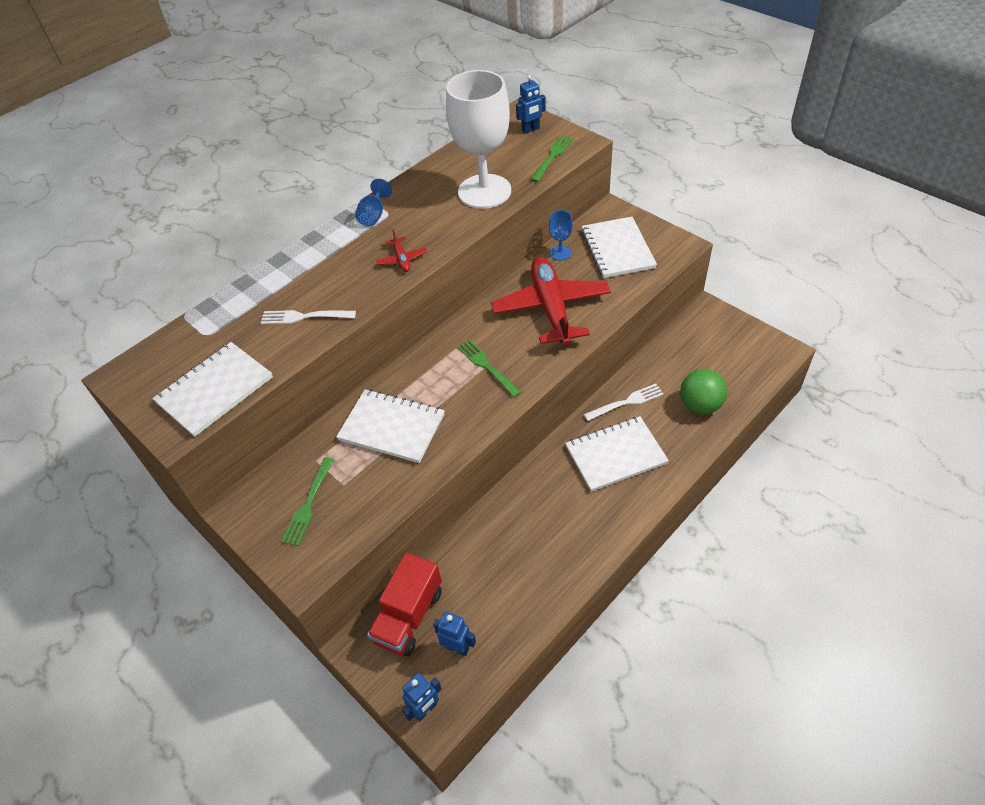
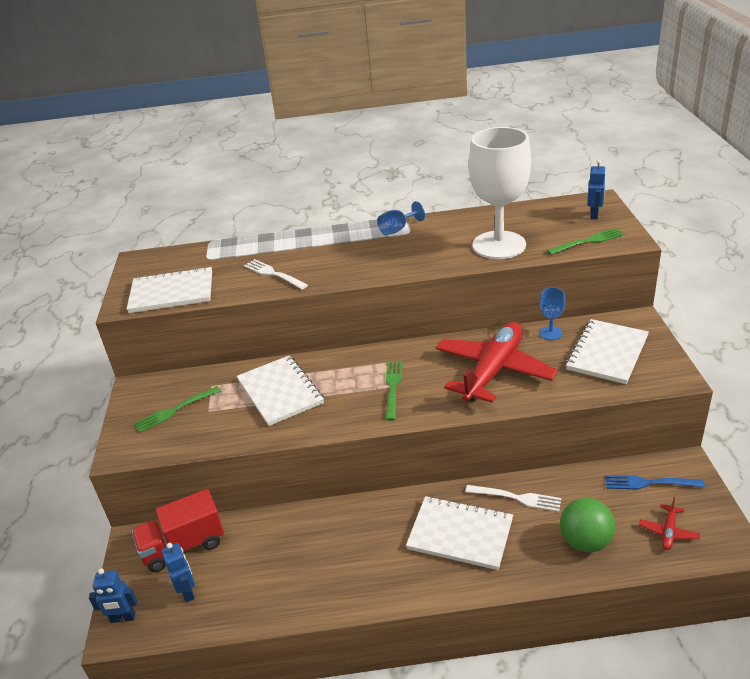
camera: 40 degrees right, 15 degrees down
(402, 259) = (380, 266): red plane -> red plane (668, 532)
(530, 130) = (594, 215): blue robot -> blue robot turned 90 degrees counterclockwise
(698, 337) = (649, 483): none -> blue fork

